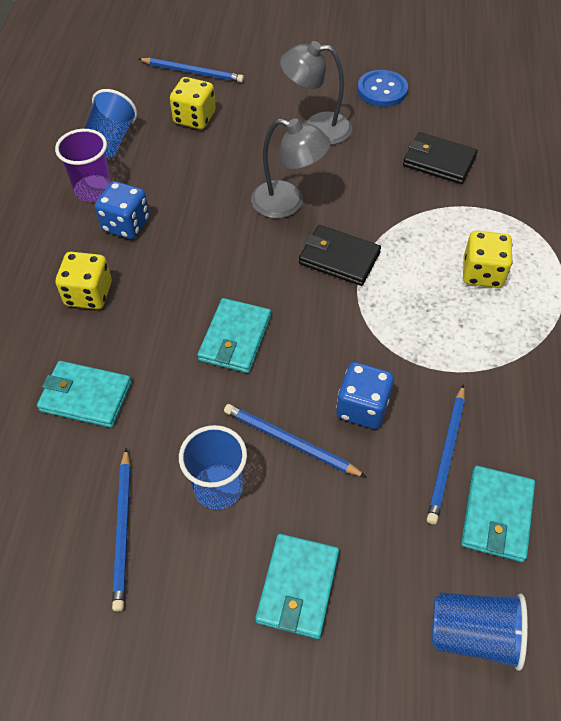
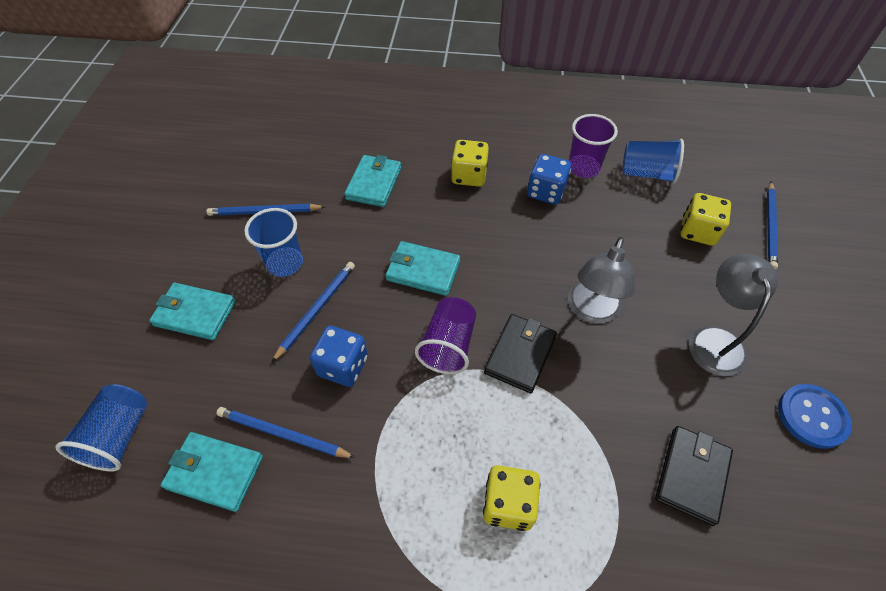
camera: 90 degrees right, 0 degrees up
(332, 314) = (448, 345): none -> purple cup

